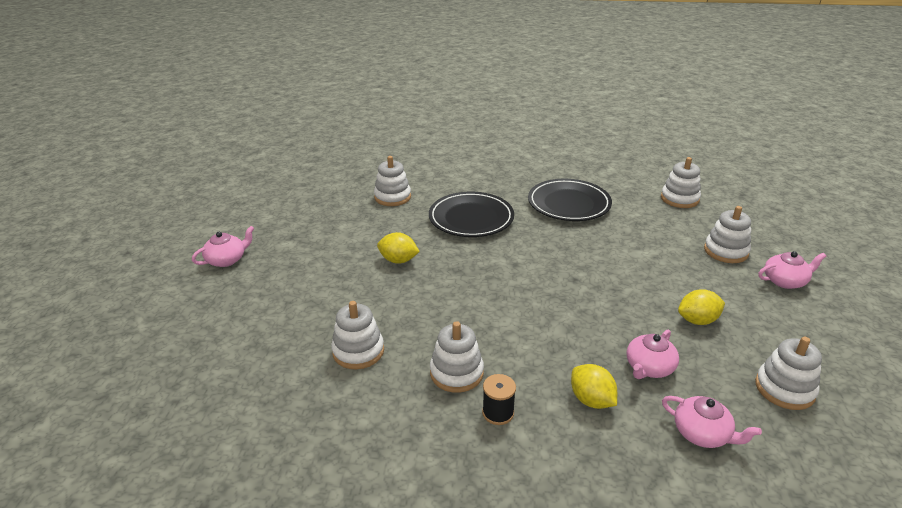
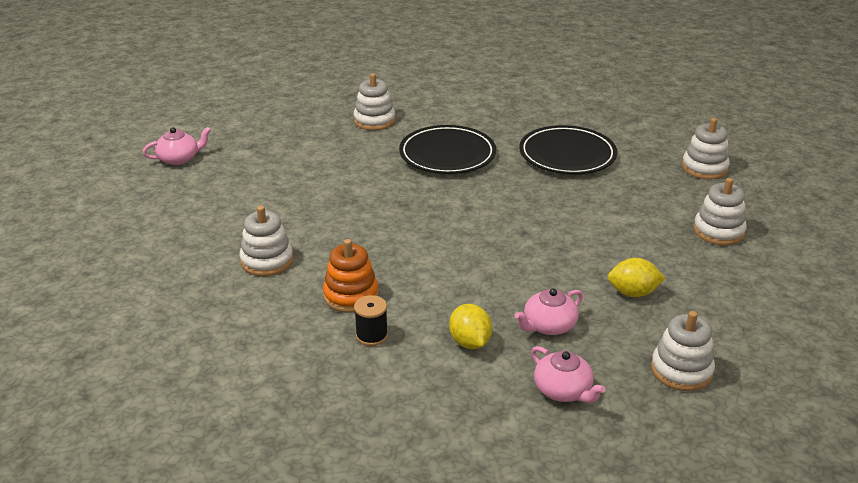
camera: 15 degrees right, 0 degrees up
(398, 260) = (347, 185): yellow lemon -> none
(456, 373) = (351, 295): white stacking toy -> orange stacking toy
(785, 281) = (766, 272): pink teapot -> none

